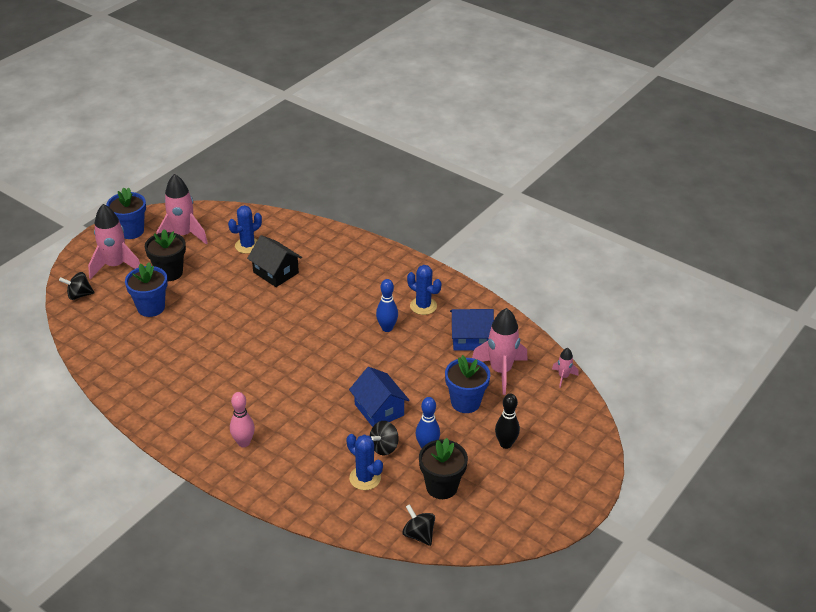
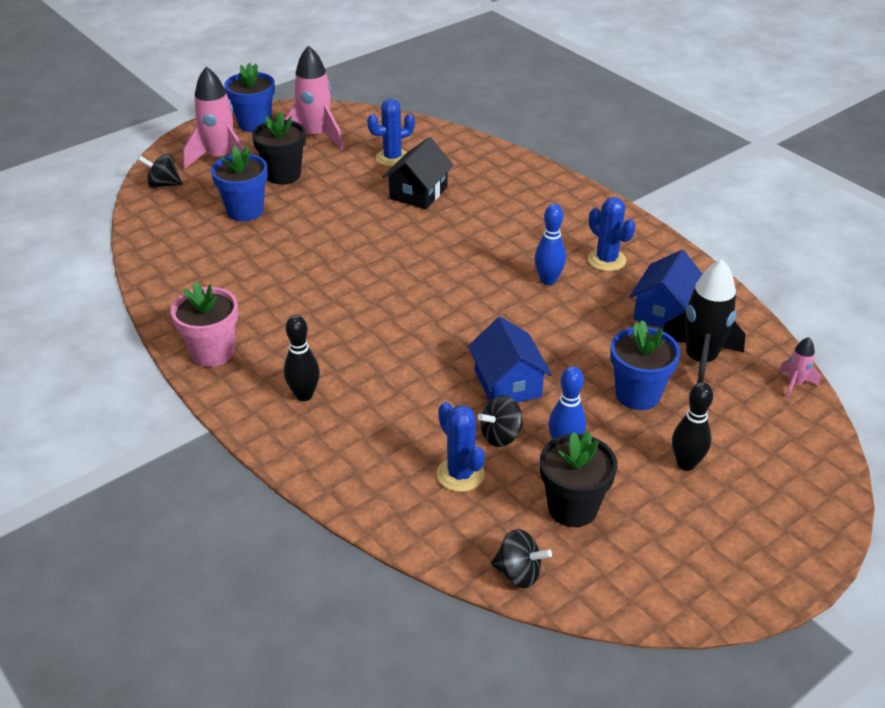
camera: 15 degrees right, 0 degrees up
(168, 423) = (212, 352): none -> pink flower pot
(244, 442) = (304, 395): pink bowling pin -> black bowling pin
(276, 272) = (418, 193): black house -> black house turned 60 degrees clockwise
(418, 534) = (519, 573): black spinning top -> black spinning top turned 135 degrees clockwise
(470, 339) = (665, 311): blue house -> blue house turned 75 degrees counterclockwise
(500, 371) = (700, 361): pink rocket -> black rocket

